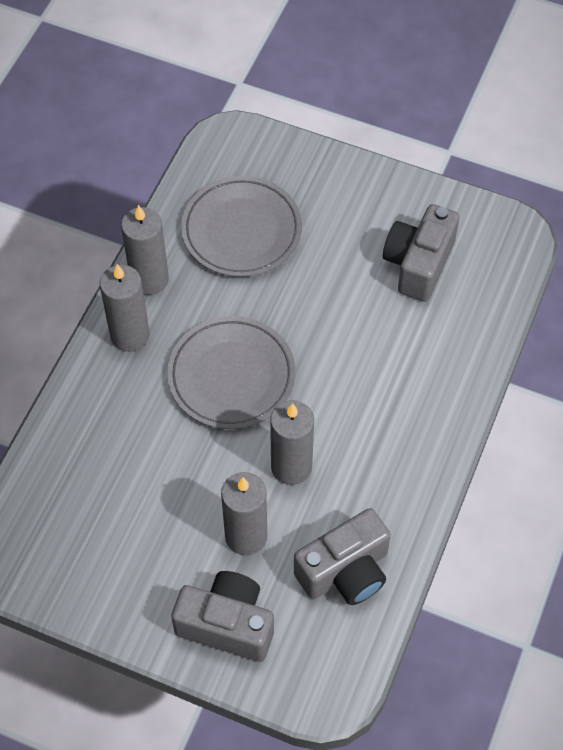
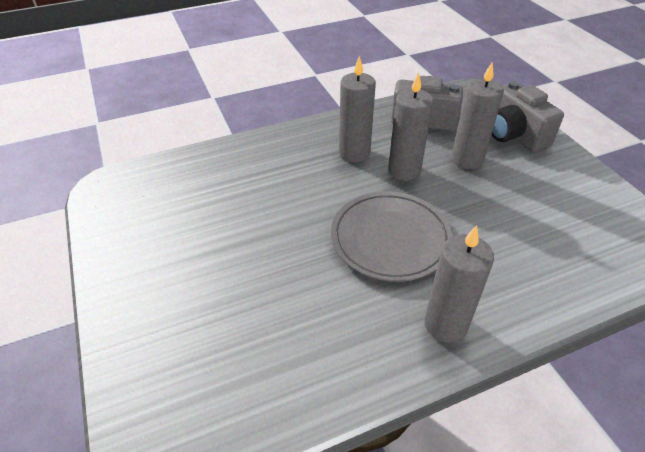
camera: 135 degrees left, 15 degrees down
(149, 279) = (384, 360): grey candle -> grey candle (354, 153)
(241, 230) = (260, 338): grey plate -> none
(418, 264) = (181, 214): grey camera -> none

